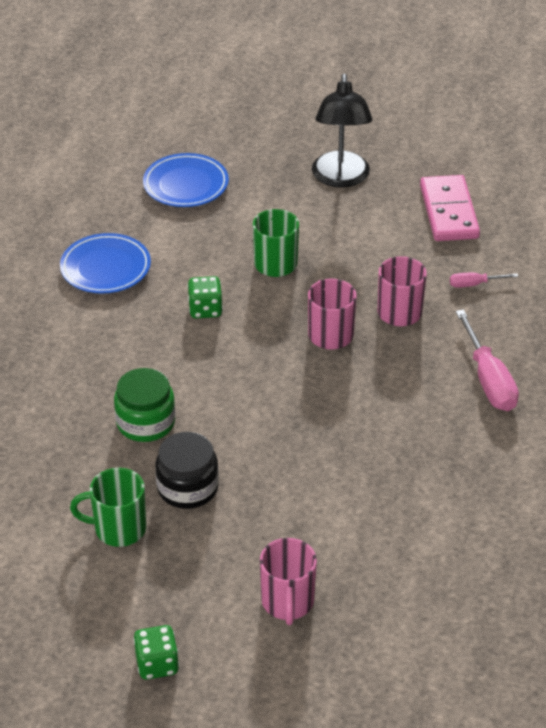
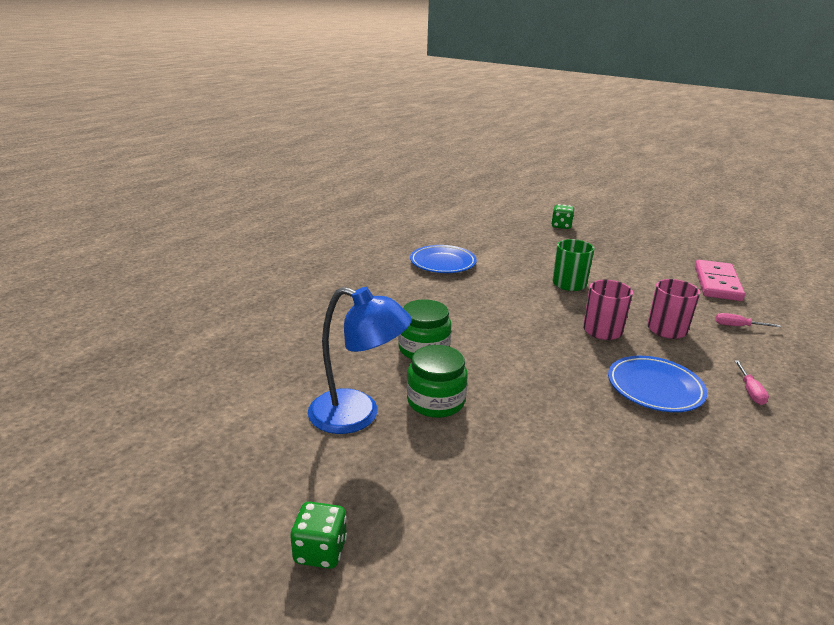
camera: 20 degrees right, 15 degrees down
(118, 529) = (357, 415): green mug -> blue lamp
(186, 185) = (518, 238): blue plate -> blue plate (654, 388)
(187, 488) = (436, 401): black jar -> green jar
(205, 309) = (504, 296): green dice -> green dice (561, 226)
(287, 602) = (492, 530): pink mug -> none
(340, 178) = (632, 253): black lamp -> none
(488, 380) = (750, 391): pink screwdriver -> pink screwdriver, size x0.52

